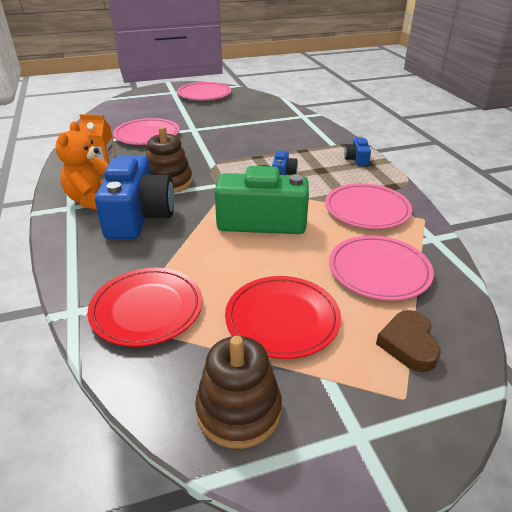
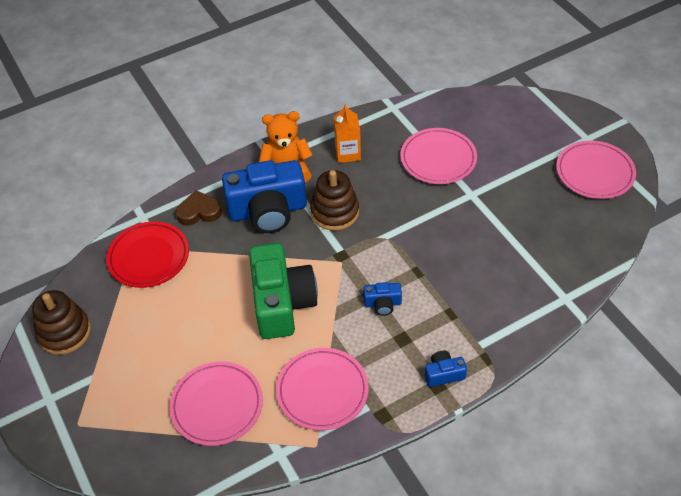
camera: 80 degrees right, 15 degrees up
(282, 319) = (147, 342): red plate -> none
(408, 344) = (128, 428): brown heart -> brown heart (199, 212)

